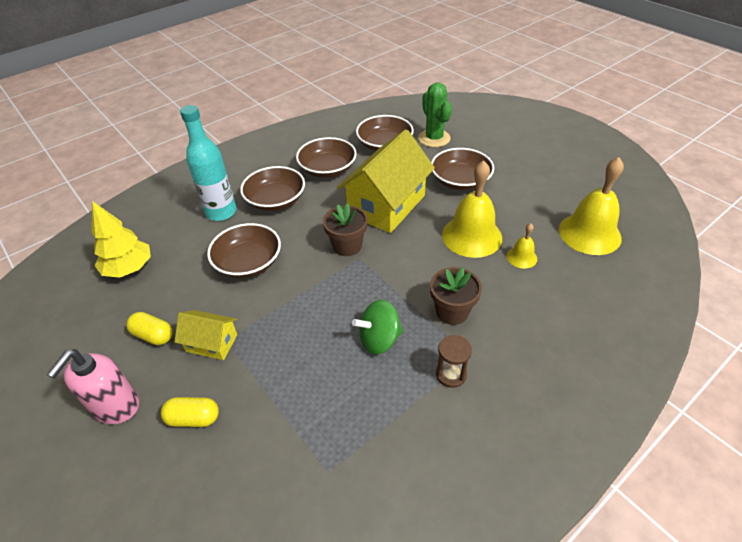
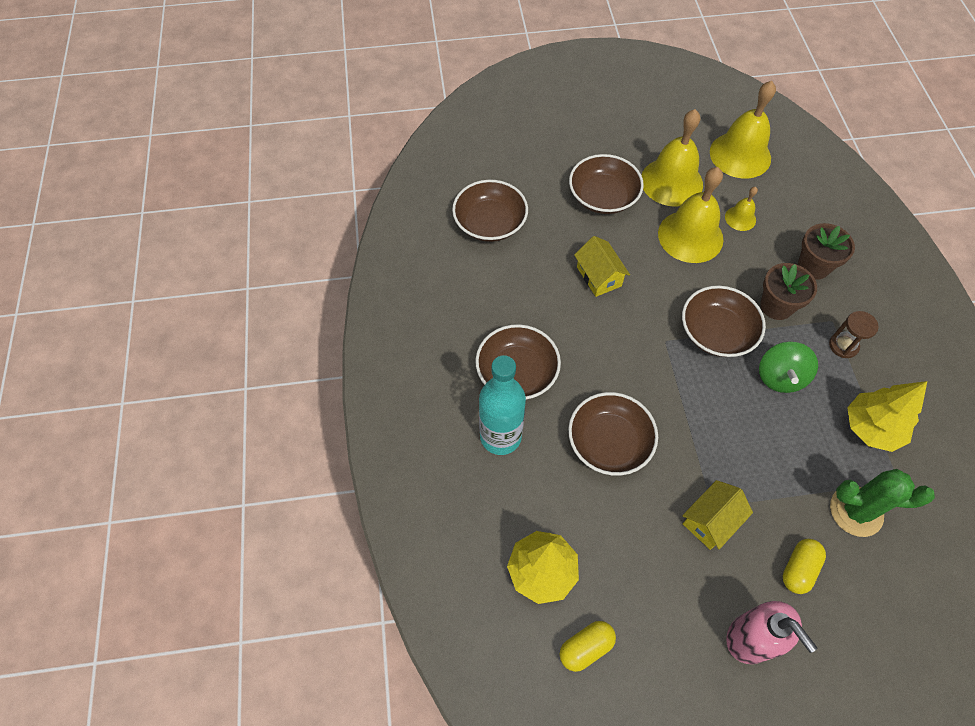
camera: 60 degrees left, 15 degrees up
(153, 335) = (670, 574): yellow capsule -> yellow capsule (585, 647)
(327, 169) = (495, 296): brown bowl -> brown bowl (717, 332)
(347, 246) = (640, 341): brown flower pot -> brown flower pot (813, 266)
(374, 428) = (871, 428): none -> yellow tree
(386, 205) = (599, 276): yellow house -> yellow house, size x0.50
(434, 138) = (513, 175): green cactus -> green cactus (856, 511)
(514, 207) = (671, 182): none -> yellow bell

